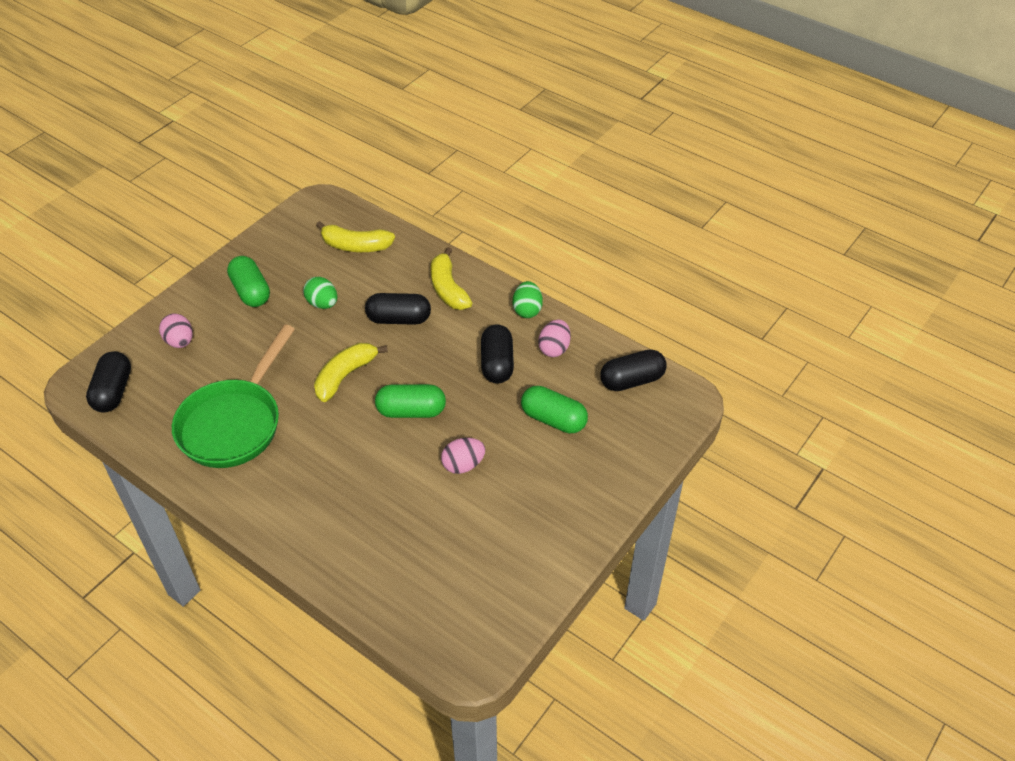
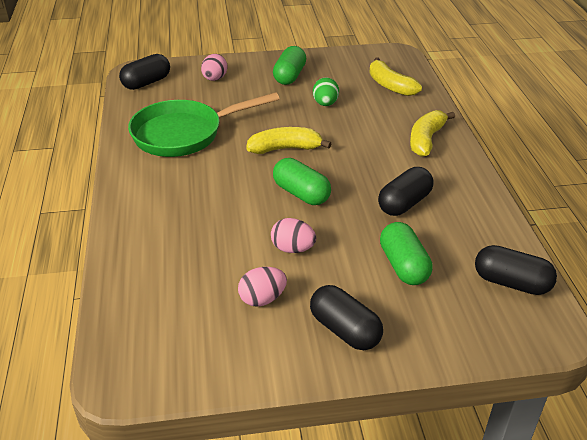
camera: 45 degrees right, 10 degrees down
(399, 319) = (365, 138): black capsule -> black capsule (345, 330)
(527, 310) = (474, 184): green egg -> none
(554, 348) = (466, 221): pink egg -> pink egg (262, 299)

